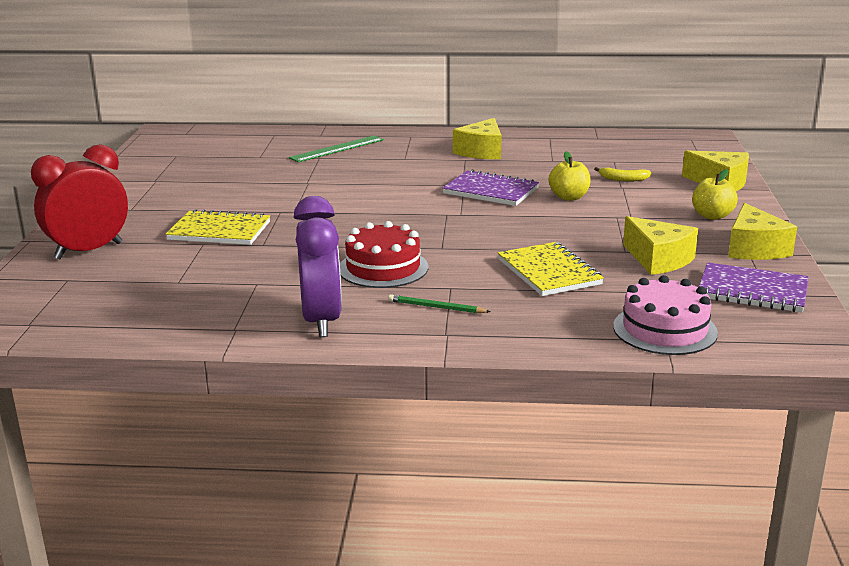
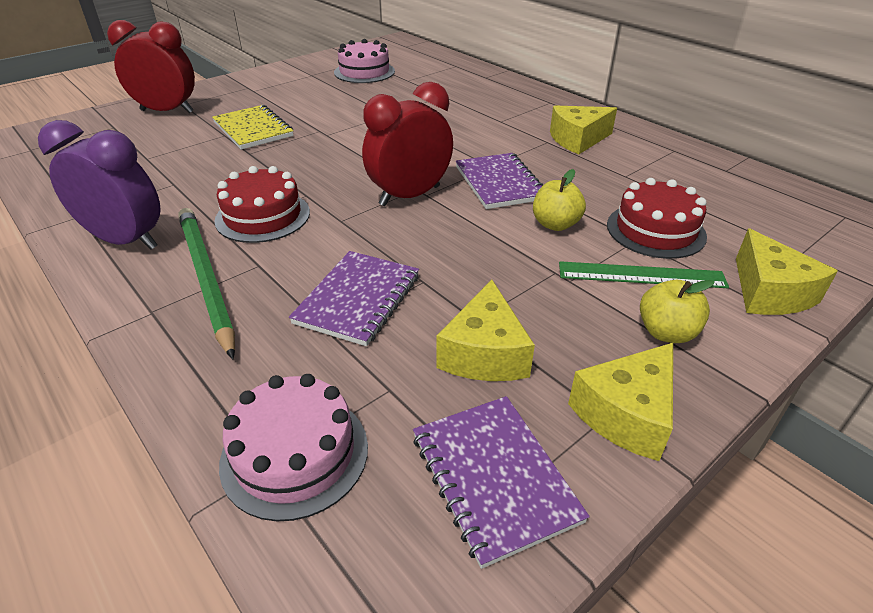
camera: 45 degrees right, 15 degrees up
(202, 163) = (364, 72): none -> pink cake
(321, 321) = (126, 241): purple clock -> purple clock turned 105 degrees counterclockwise
(337, 149) = (471, 93): green ruler -> green ruler (641, 275)
(436, 307) = (206, 279): green pencil -> green pencil, size x2.20
(452, 219) = (409, 196): none -> red clock
(549, 272) = (358, 299): yellow notebook -> purple notebook
(623, 179) = (655, 230): yellow banana -> red cake

